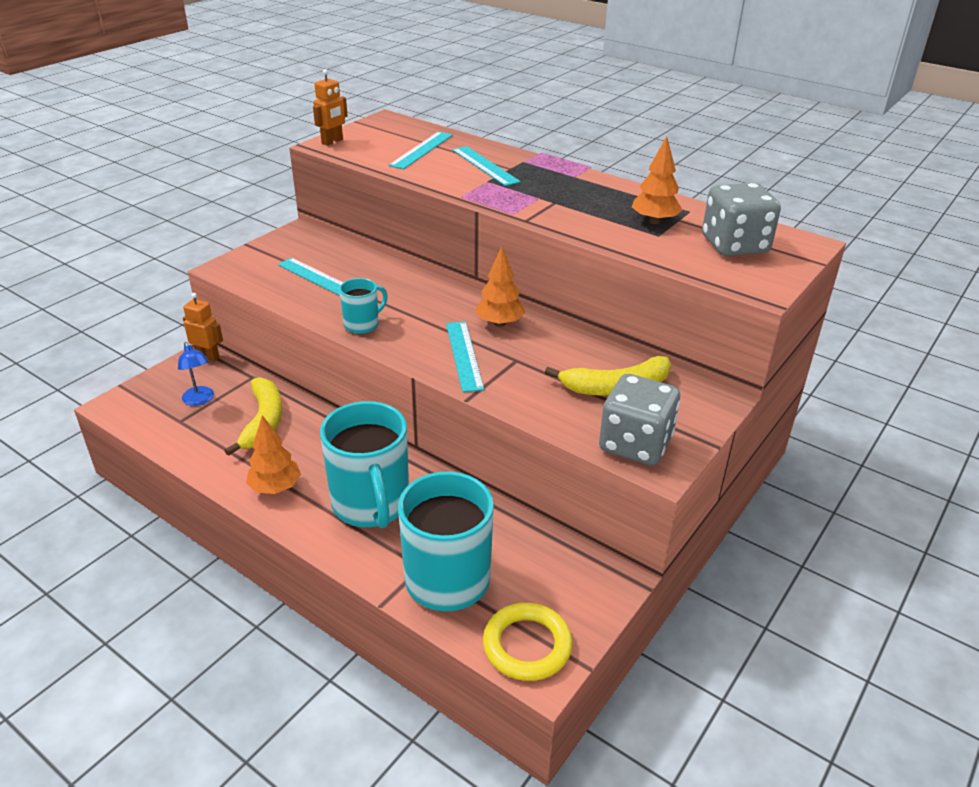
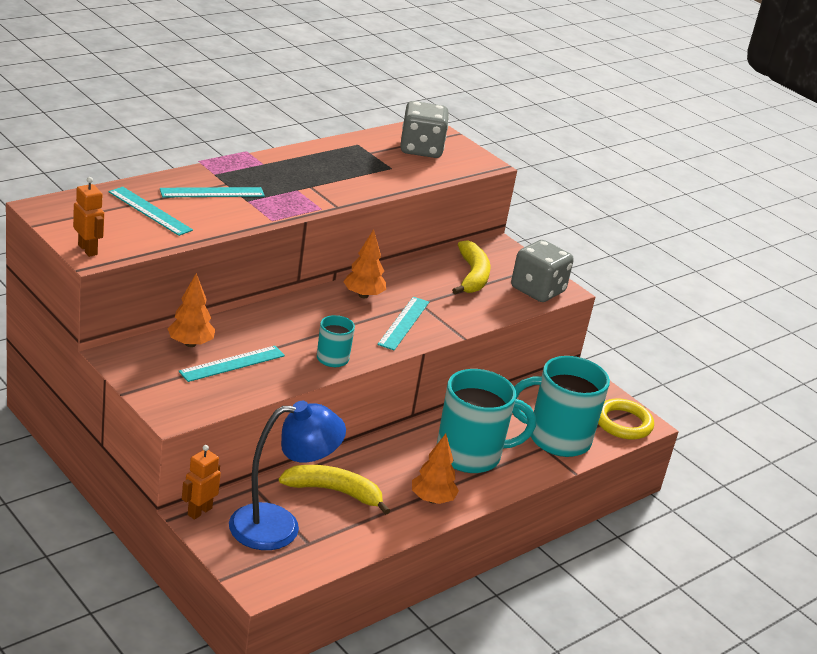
camera: 80 degrees left, 5 degrees down
(200, 400) = (279, 526): blue lamp -> blue lamp, size x2.09
(464, 355) = (403, 323): turquoise ruler -> turquoise ruler turned 75 degrees counterclockwise
(654, 221) = (368, 161): orange tree -> orange tree (190, 344)

